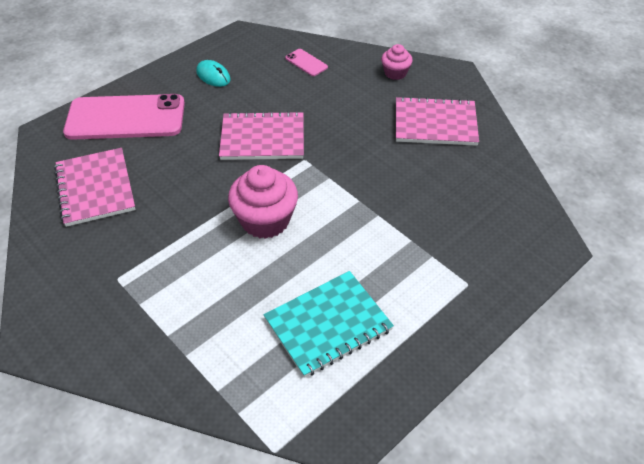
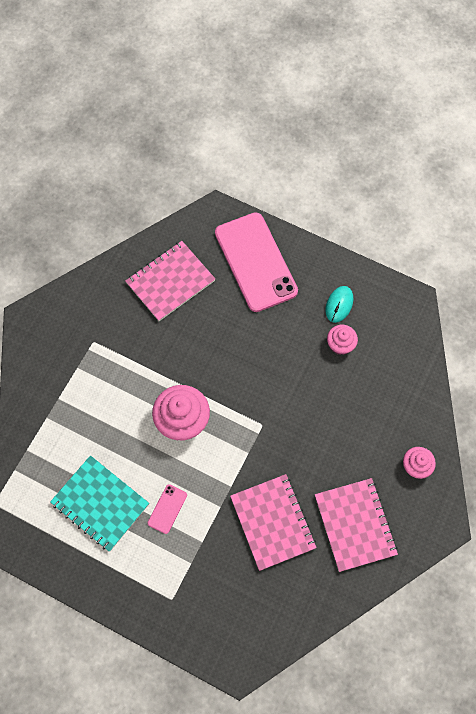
camera: 70 degrees right, 20 degrees up
(253, 86) = (340, 345): none -> pink cupcake
(262, 138) = (274, 381): pink notebook -> pink notebook (272, 522)
(306, 63) = (394, 377): pink phone -> pink phone (167, 509)

